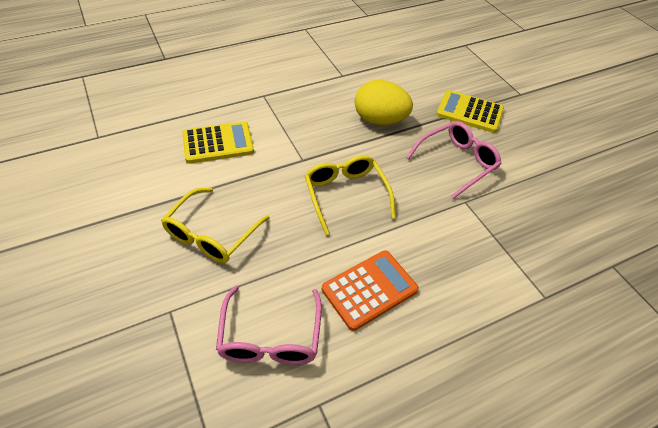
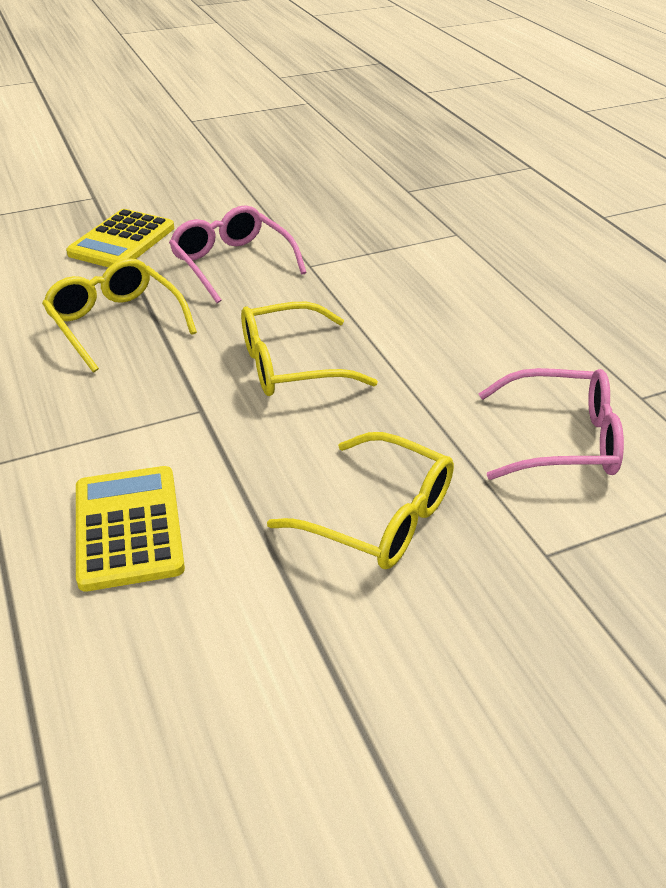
camera: 85 degrees left, 10 degrees down
(369, 290) = (467, 351): orange calculator -> none
(380, 120) = (116, 323): yellow egg -> yellow glasses

